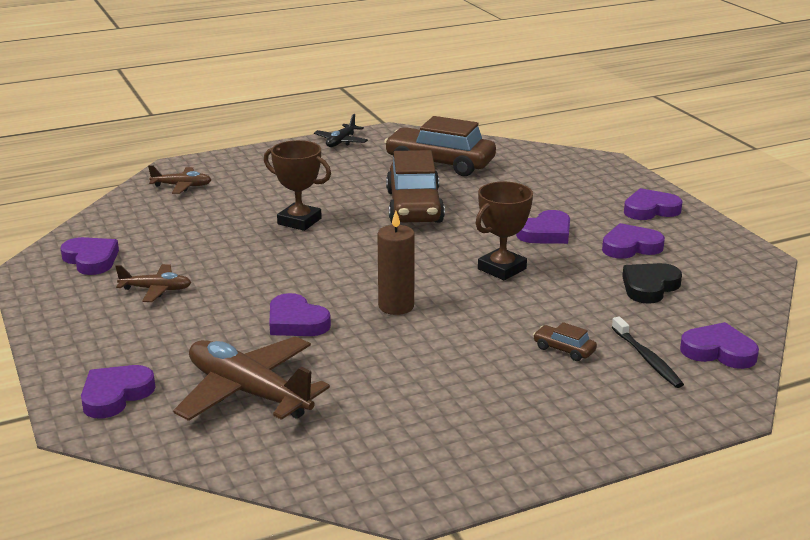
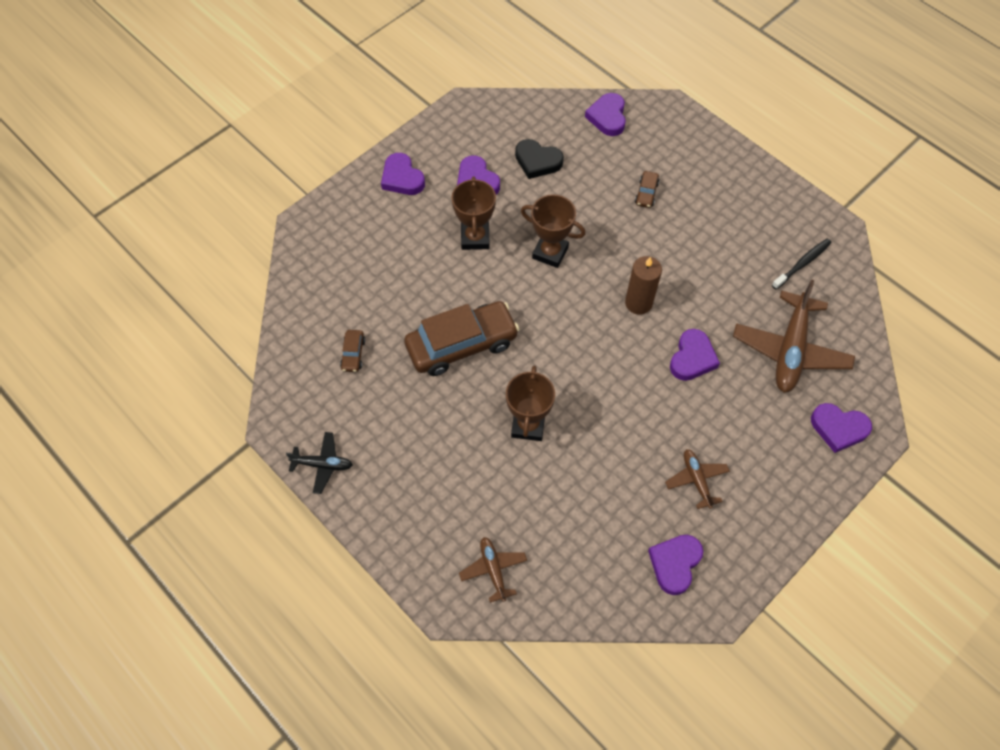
camera: 110 degrees left, 35 degrees up
(440, 163) = (353, 354): brown car -> brown car, size x0.42
(546, 233) = (475, 238): purple heart -> brown trophy
(647, 358) = (634, 150): black toothbrush -> black toothbrush (802, 264)

